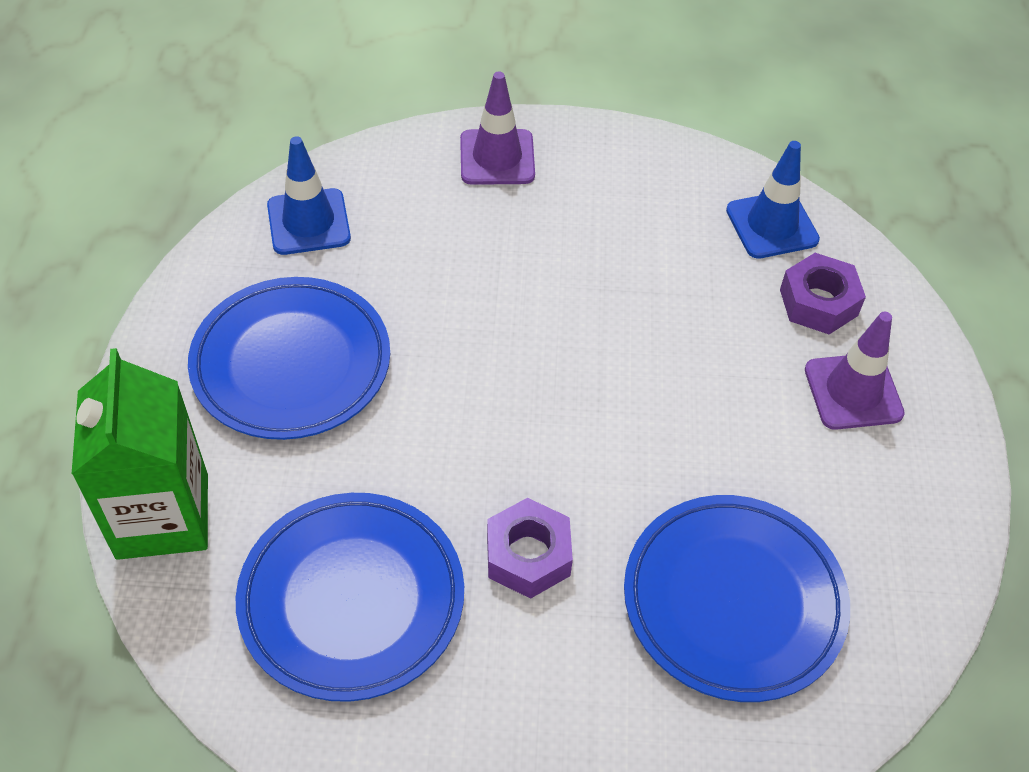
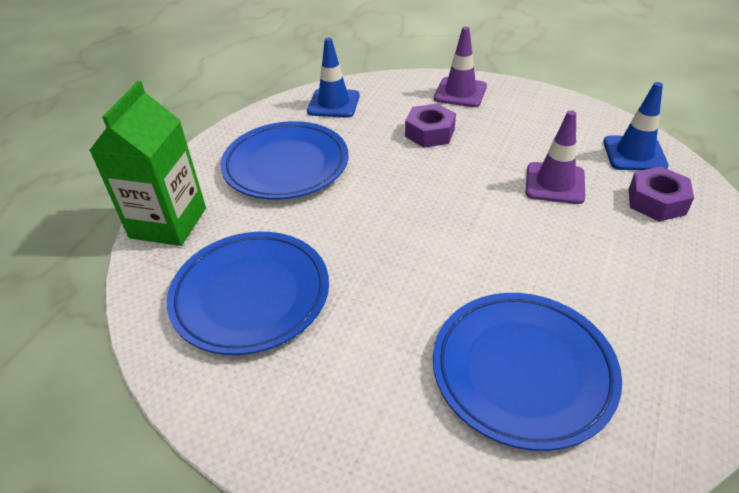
camera: 25 degrees right, 10 degrees down
(528, 555) = (380, 301): purple nut -> purple nut (430, 133)
(853, 392) = (668, 259): purple traffic cone -> purple traffic cone (555, 183)

